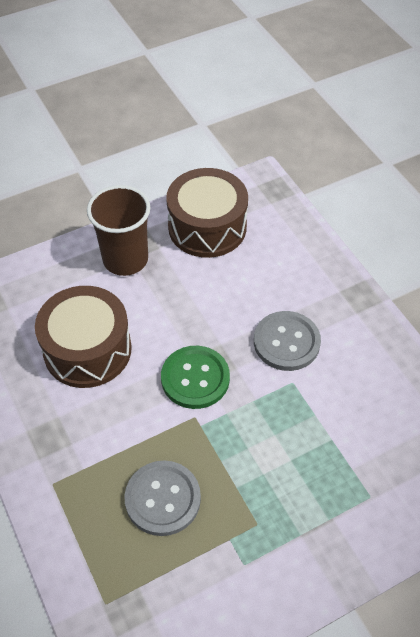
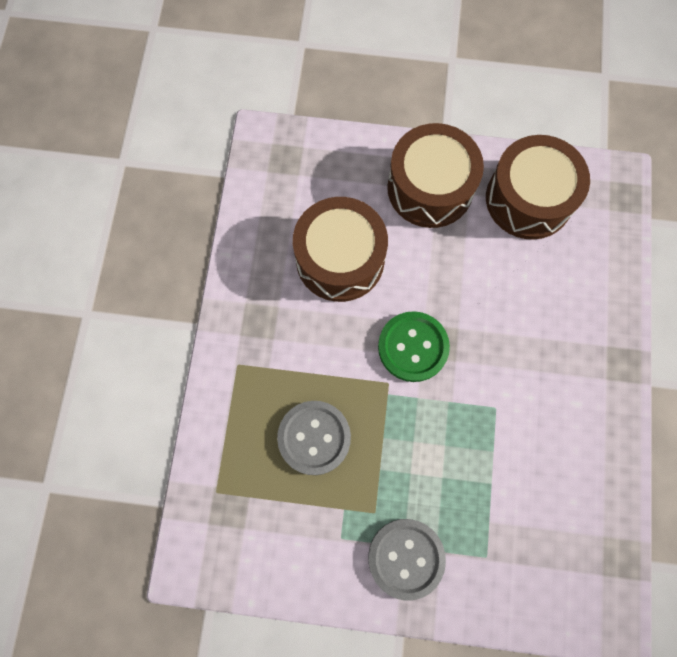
camera: 35 degrees right, 20 degrees up
(125, 259) = (430, 188): brown cup -> brown drum
(286, 342) = (518, 365): grey button -> grey button (406, 558)

